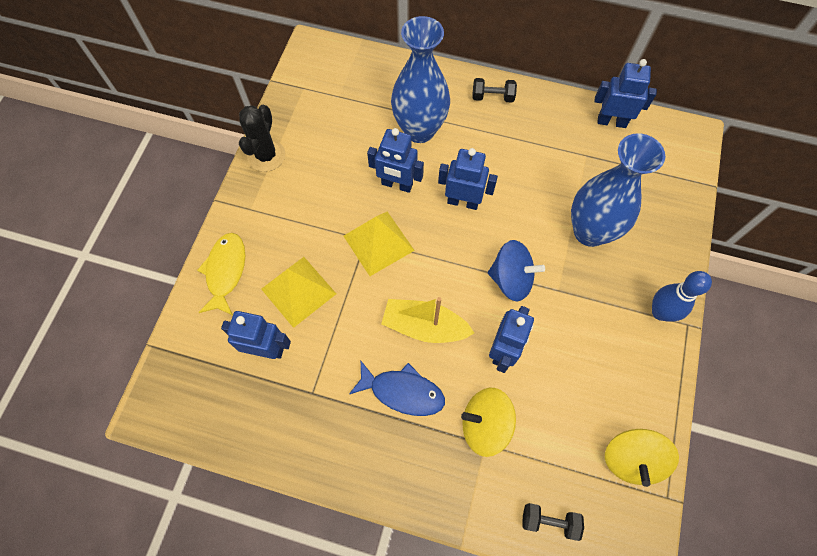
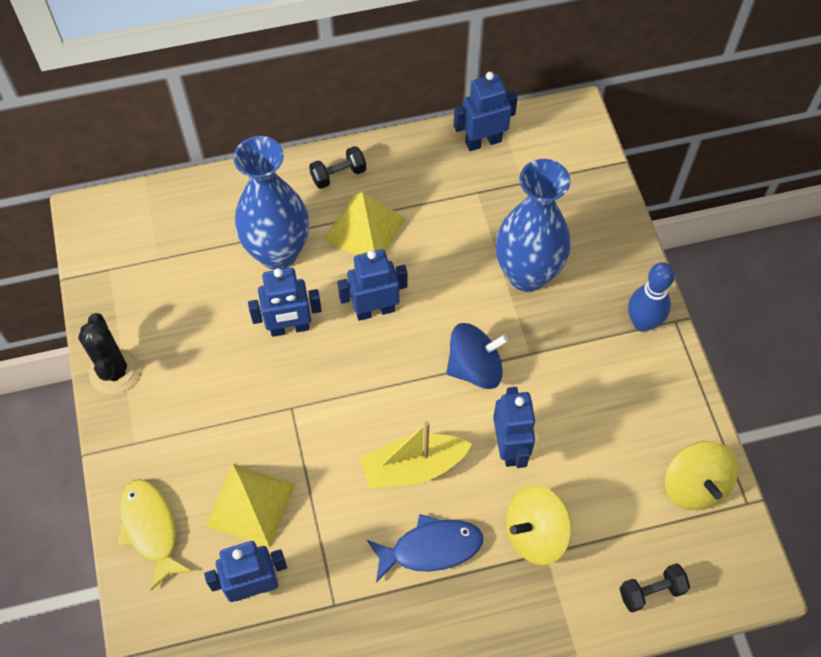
camera: 30 degrees left, 5 degrees down
(378, 243) = (308, 403): yellow pyramid -> yellow pyramid (365, 229)

